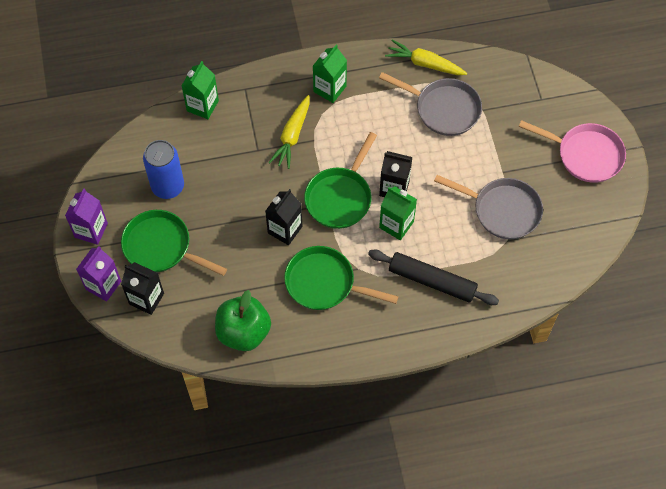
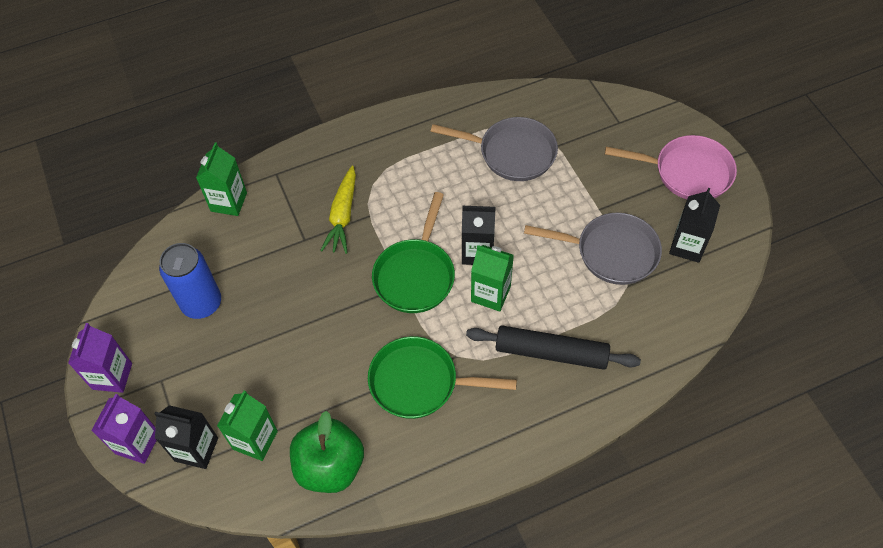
camera: 10 degrees left, 5 degrees down
(161, 247) = (205, 379): green pan -> none
(285, 230) = (356, 327): black carton -> black carton (687, 246)
(329, 89) = (375, 156): green carton -> green carton (255, 440)
(424, 64) = (478, 109): yellow carrot -> none

